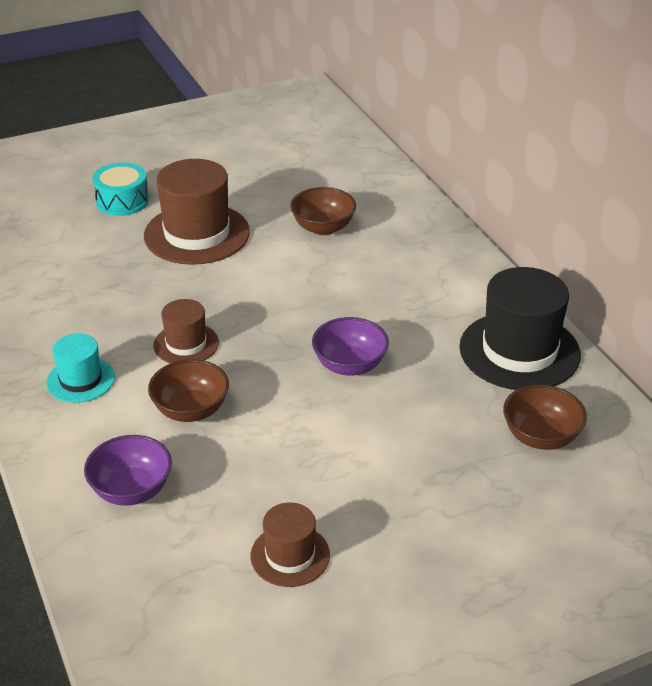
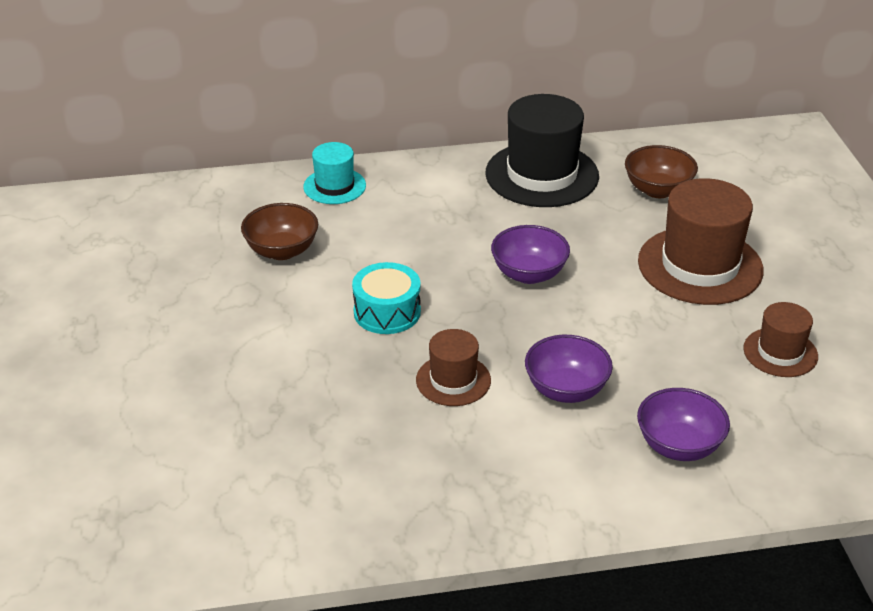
camera: 75 degrees left, 0 degrees up
(81, 380) = (488, 471): turquoise hat -> turquoise hat (334, 186)
(122, 201) = (124, 402): turquoise drum -> turquoise drum (387, 312)
(191, 410) = (566, 390): brown bowl -> purple bowl
(197, 234) = (240, 346): brown hat -> brown hat (700, 266)

